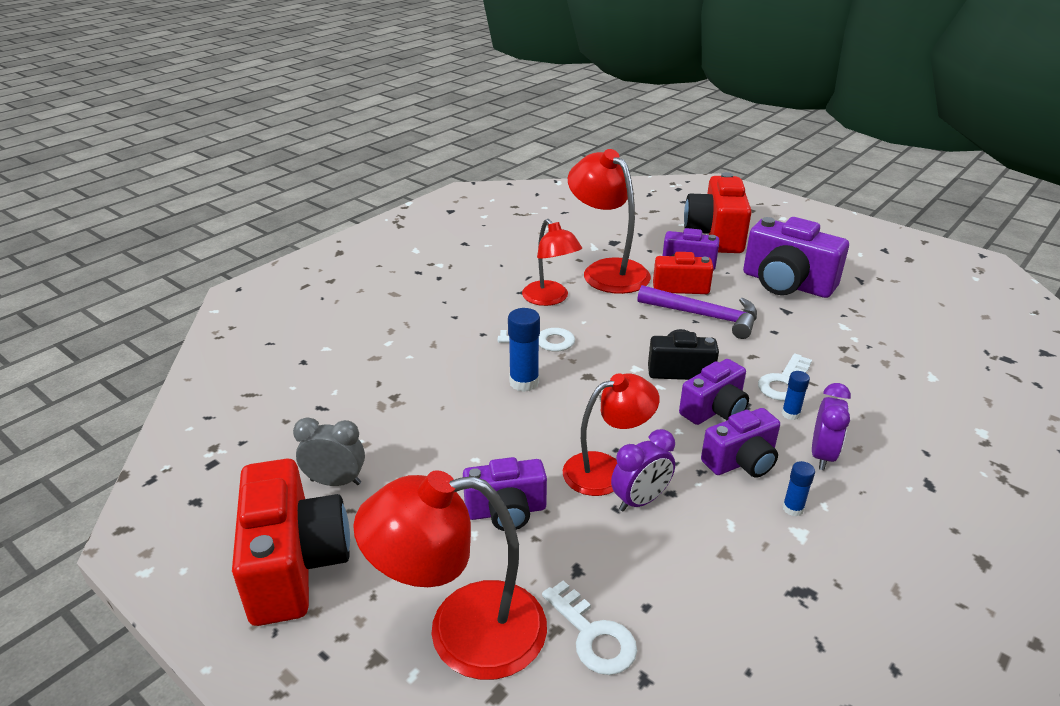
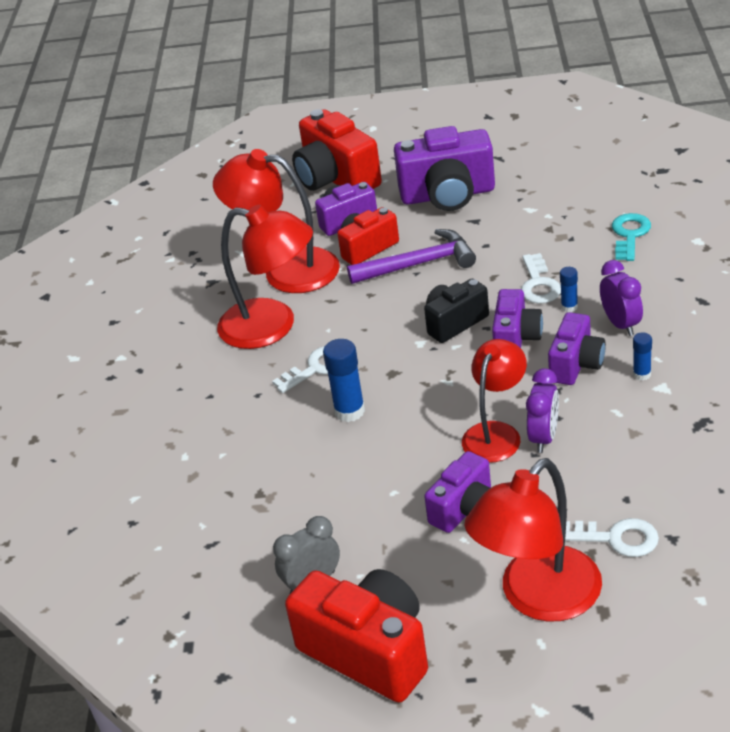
camera: 35 degrees left, 5 degrees up
(550, 299) = (272, 327): red lamp -> red lamp, size x1.50
(915, 391) = (629, 235): none -> turquoise key

